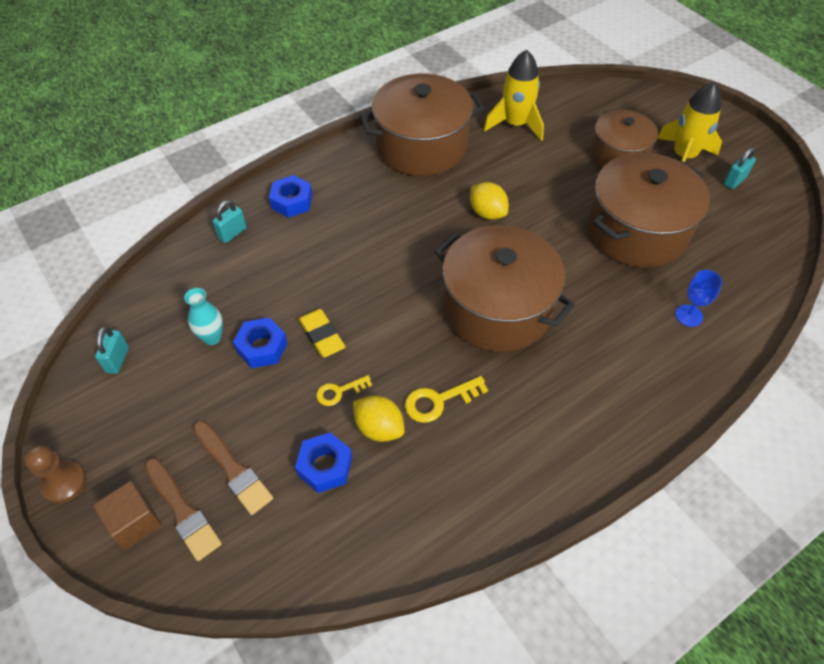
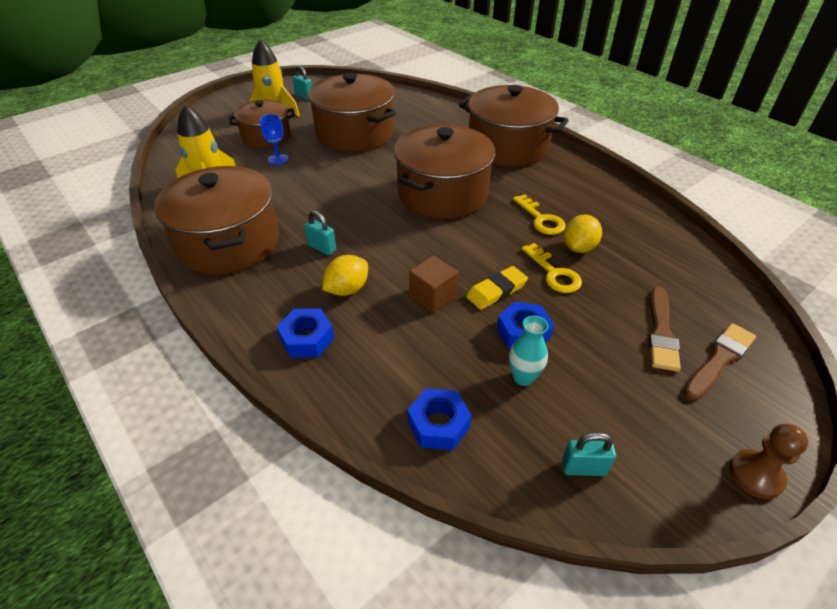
camera: 95 degrees left, 10 degrees down
(134, 522) = (753, 395): brown cube -> brown cube (433, 296)
(232, 233) = (361, 389): turquoise padlock -> turquoise padlock (322, 248)
(233, 469) = (661, 332): brown brush -> brown brush turned 150 degrees clockwise
(325, 466) = (627, 274): blue nut -> blue nut (438, 424)
(339, 391) = (553, 273): yellow key -> yellow key, size x1.50
(487, 213) = (332, 200): yellow lemon -> yellow lemon (347, 289)
(617, 396) = (507, 147): none -> brown pot
(689, 315) = (433, 120): blue goblet -> blue goblet (278, 159)

